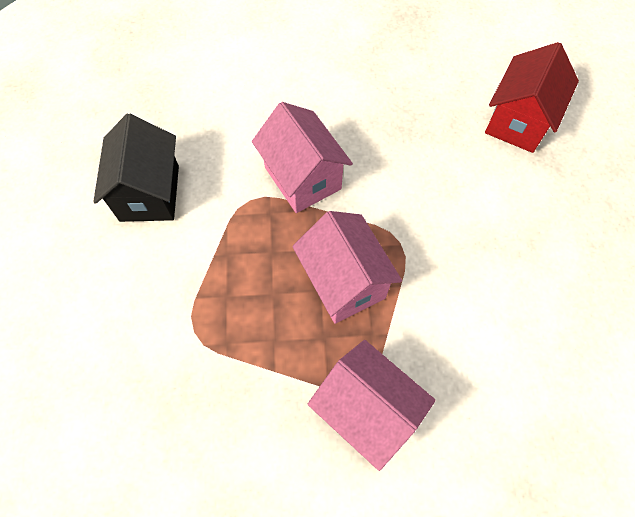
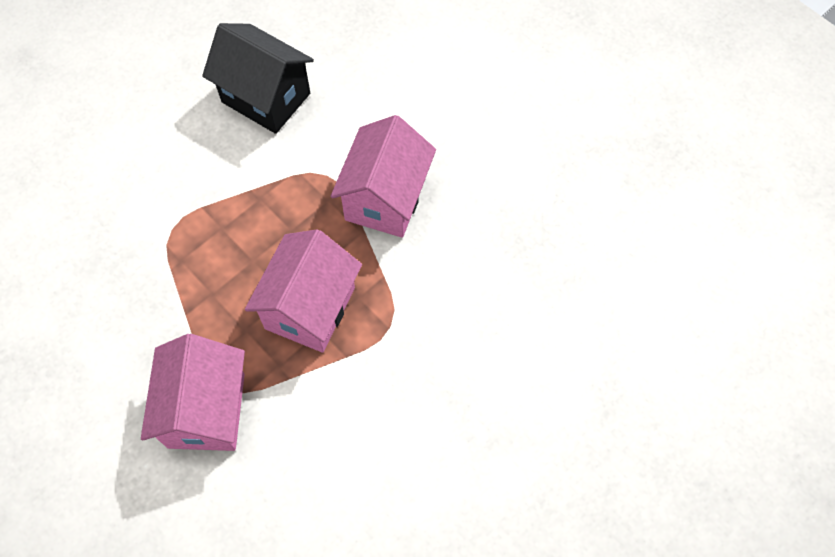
camera: 50 degrees right, 0 degrees up
(149, 193) = (266, 97): black house -> black house turned 75 degrees clockwise
(518, 121) = (629, 339): red house -> none

